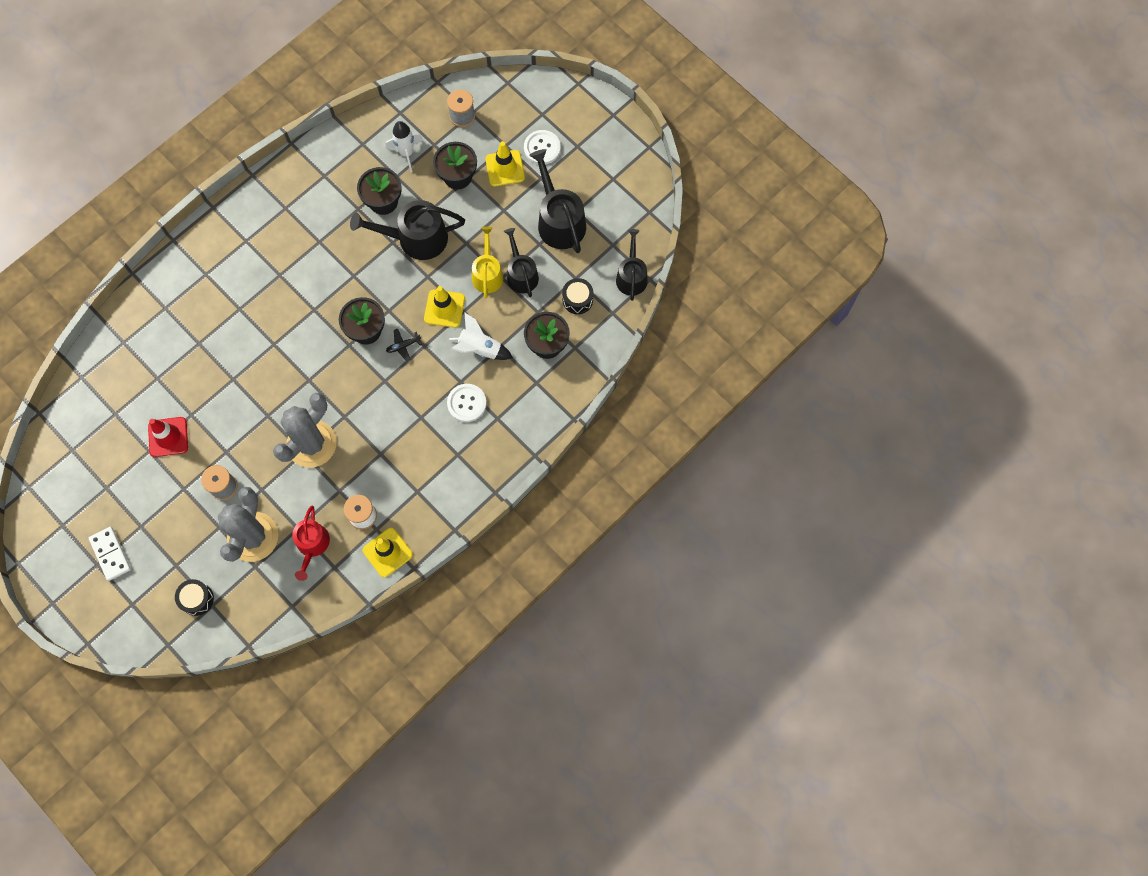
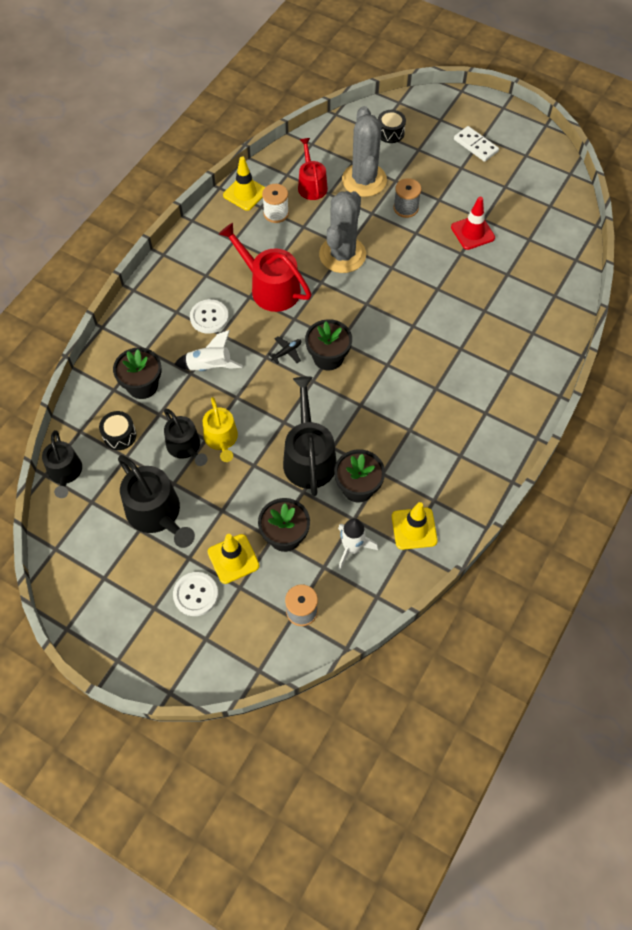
camera: 165 degrees right, 10 degrees down
(397, 422) = (270, 288): none -> red watering can
(416, 238) = (309, 457): black watering can -> black watering can turned 75 degrees counterclockwise
(444, 308) = (256, 395): yellow traffic cone -> yellow traffic cone (414, 528)

